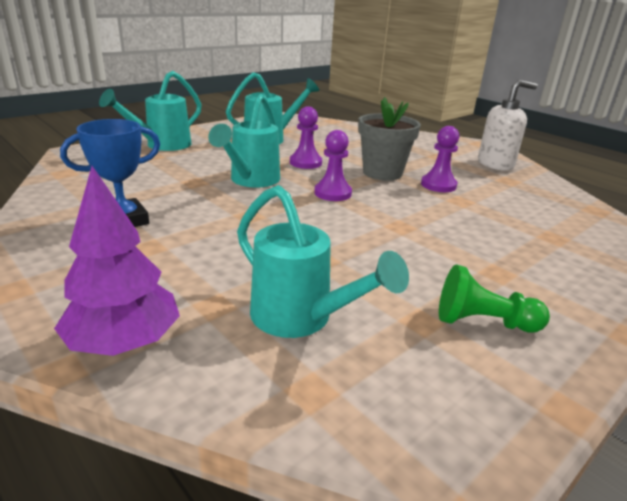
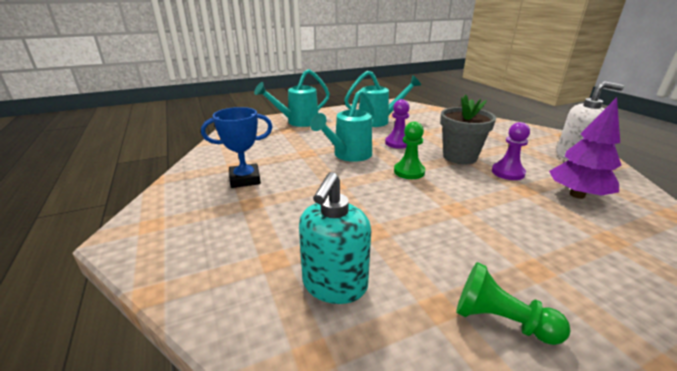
camera: 20 degrees right, 0 degrees up
(124, 343) = (198, 280): purple tree -> purple tree (577, 195)
(301, 319) = (334, 285): turquoise watering can -> turquoise soap dispenser
(332, 193) = (409, 172): purple pawn -> green pawn

